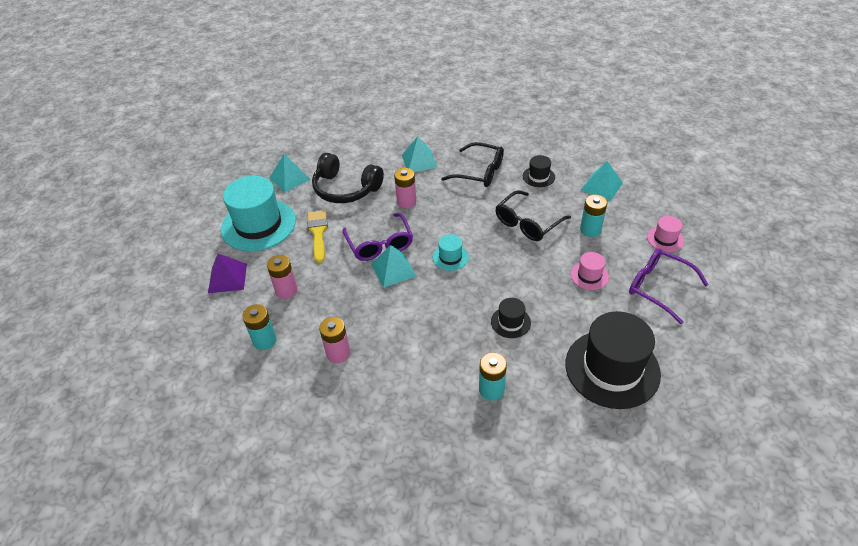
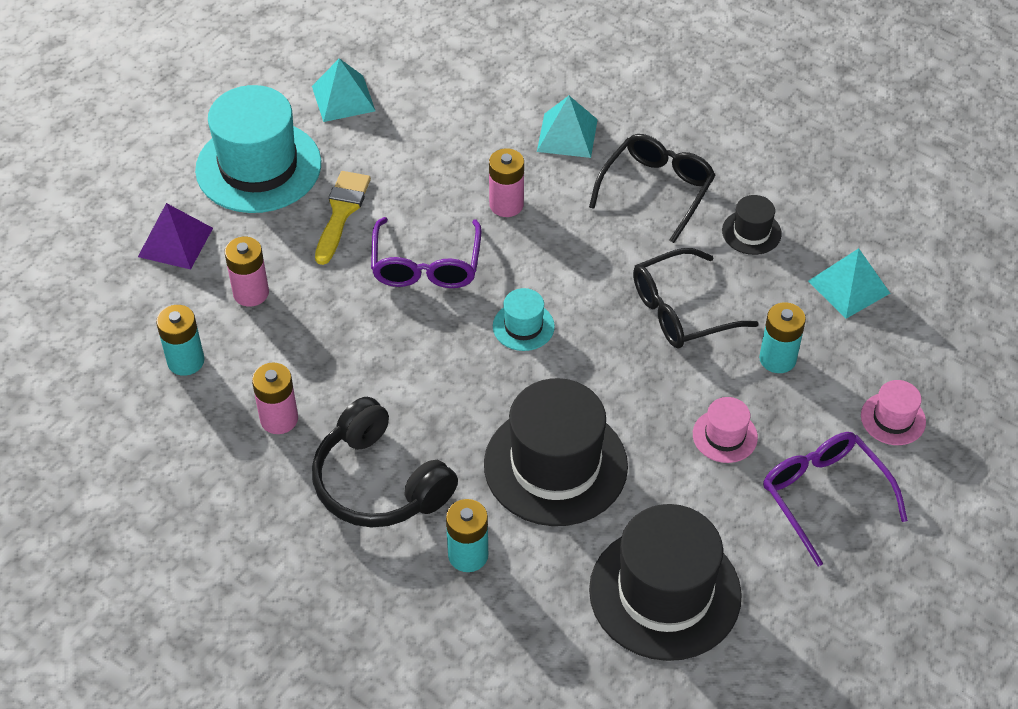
camera: 20 degrees right, 5 degrees up
(345, 189) = (421, 148): black headphones -> black headphones (379, 483)
(393, 270) = (425, 316): turquoise pyramid -> none
(479, 172) = (656, 190): black glasses -> black glasses turned 105 degrees counterclockwise
(510, 322) = (555, 465): black hat -> black hat, size x2.18

